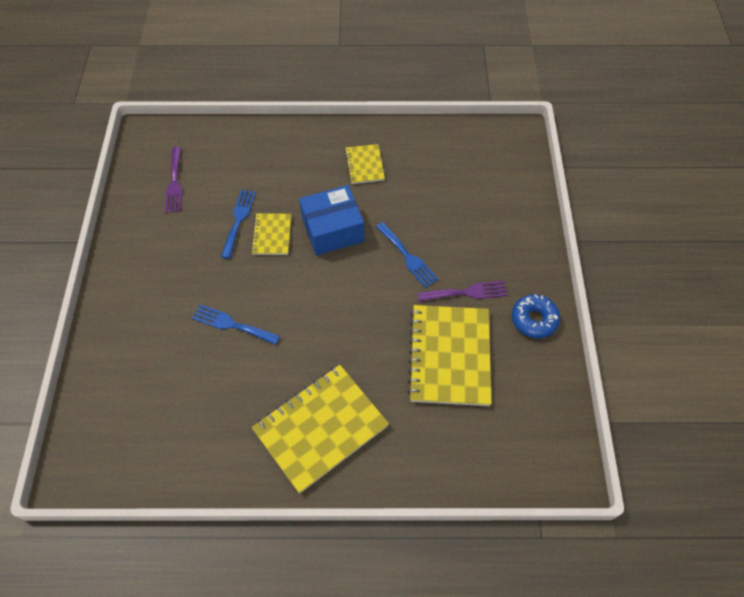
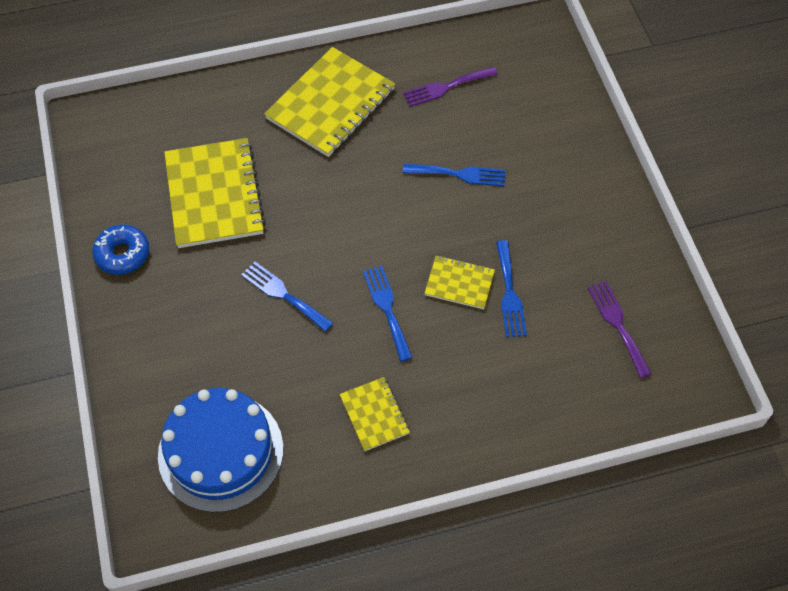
camera: 165 degrees right, 0 degrees up
(272, 235) = (459, 283): yellow notebook -> yellow notebook turned 60 degrees counterclockwise
(332, 229) = (387, 308): blue box -> blue fork
(466, 292) = (205, 267): purple fork -> purple fork (446, 87)
(472, 166) = (220, 451): none -> blue cake

